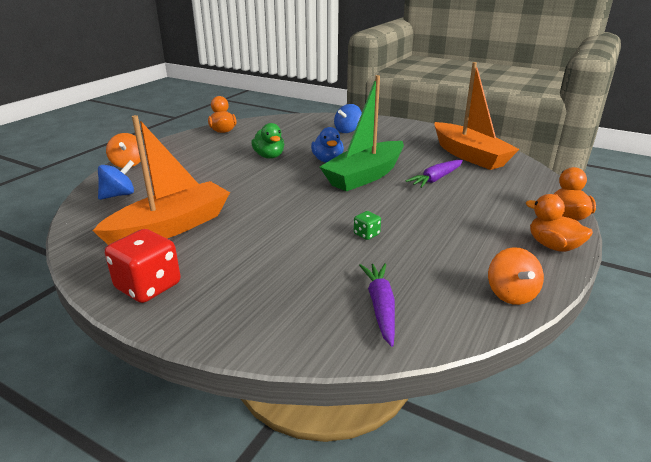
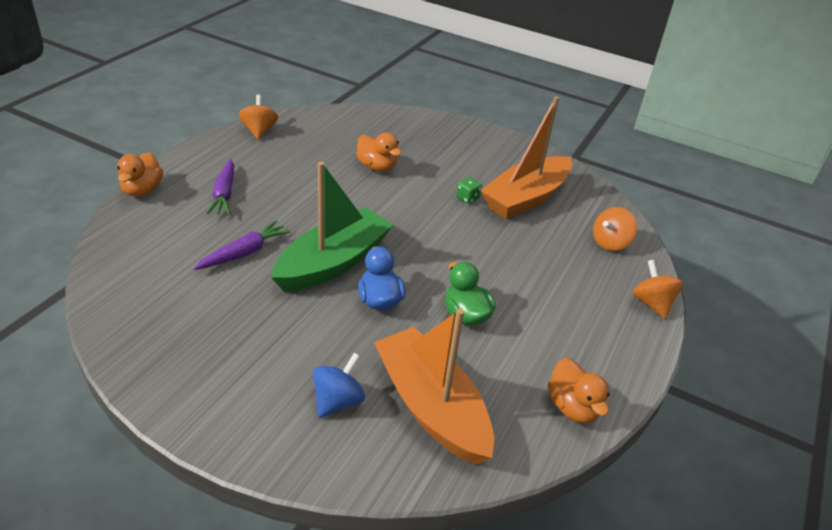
camera: 175 degrees right, 10 degrees up
(119, 195) = (610, 243): blue spinning top -> orange spinning top
(148, 286) = (509, 150): red dice -> none
(366, 234) = (349, 181): green dice -> green dice (467, 198)
(380, 307) = (351, 129): purple carrot -> purple carrot (224, 194)
(469, 155) = (162, 304): orange boat -> orange boat (431, 407)
(553, 246) = (191, 161): orange duck -> orange duck (377, 167)

